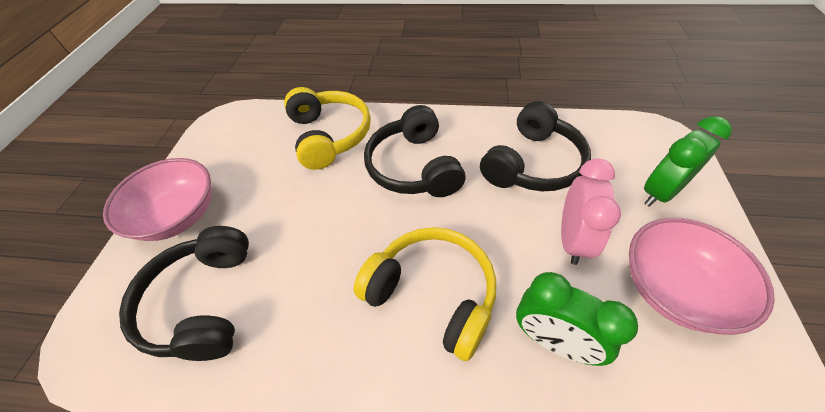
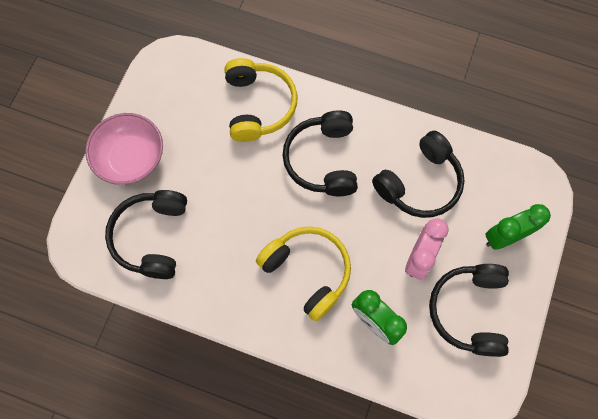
camera: 10 degrees right, 20 degrees up
(674, 289) = (469, 310): pink bowl -> black headphones

